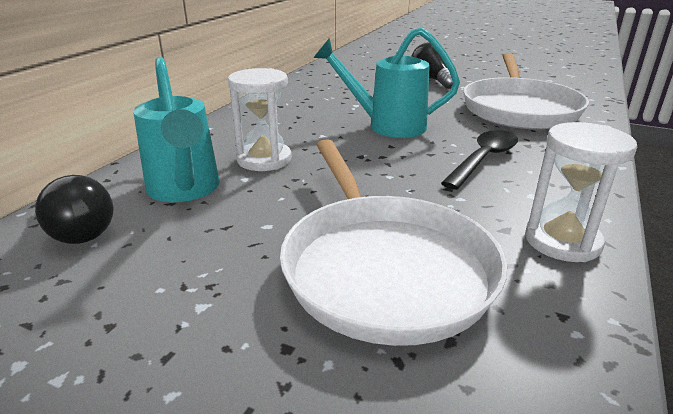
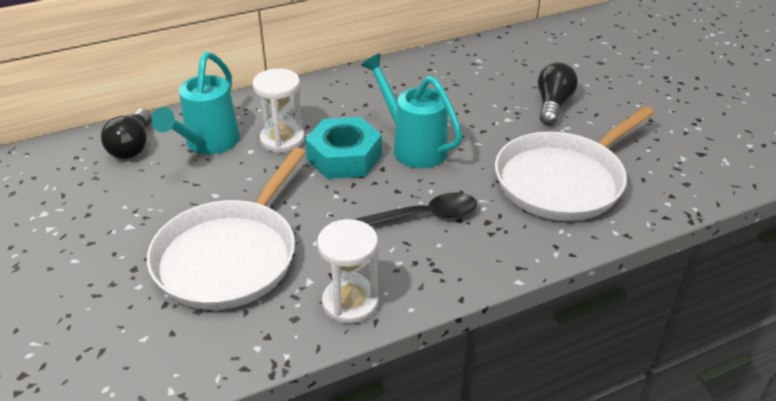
camera: 40 degrees right, 10 degrees up
(345, 150) = (344, 157): none -> turquoise nut

